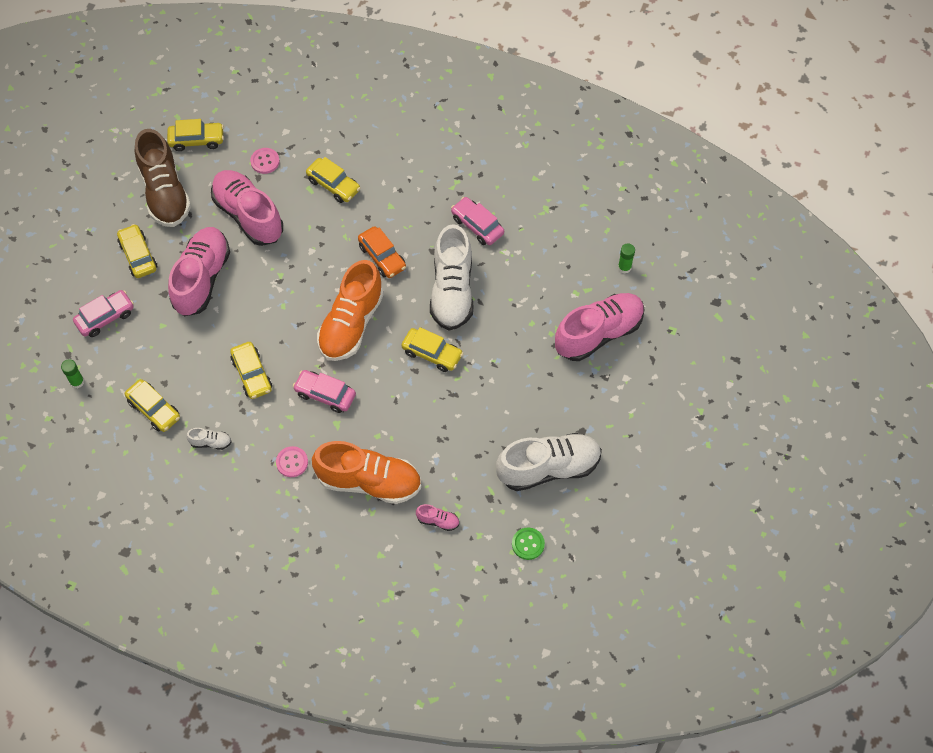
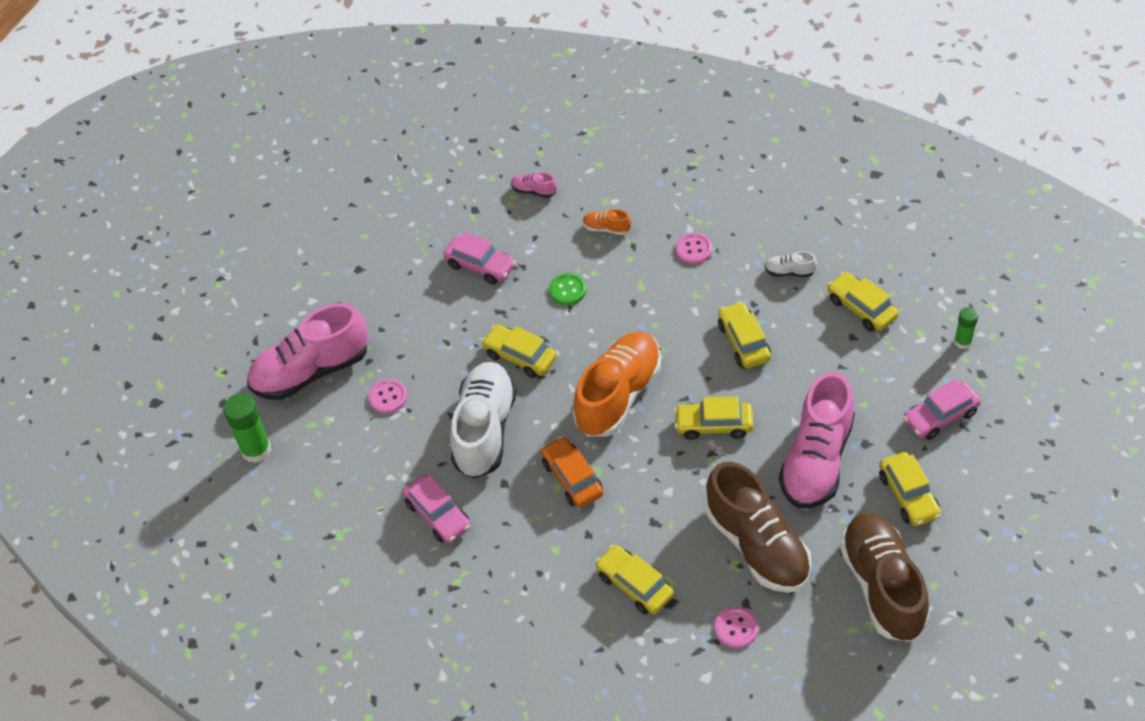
camera: 170 degrees left, 10 degrees down
(197, 140) = (843, 670): yellow car -> yellow car (713, 425)
(248, 215) = (757, 545): pink shoe -> brown shoe
(325, 394) = (654, 317): pink car -> pink car (480, 266)
(369, 481) = (606, 228): orange shoe -> orange shoe, size x0.41
(528, 544) = (441, 168): green button -> green button (567, 290)
(532, 314) = (388, 397): none -> pink button
(548, 468) = (404, 235): white shoe -> none
(624, 267) = (256, 450): green glue stick -> green glue stick, size x1.68

